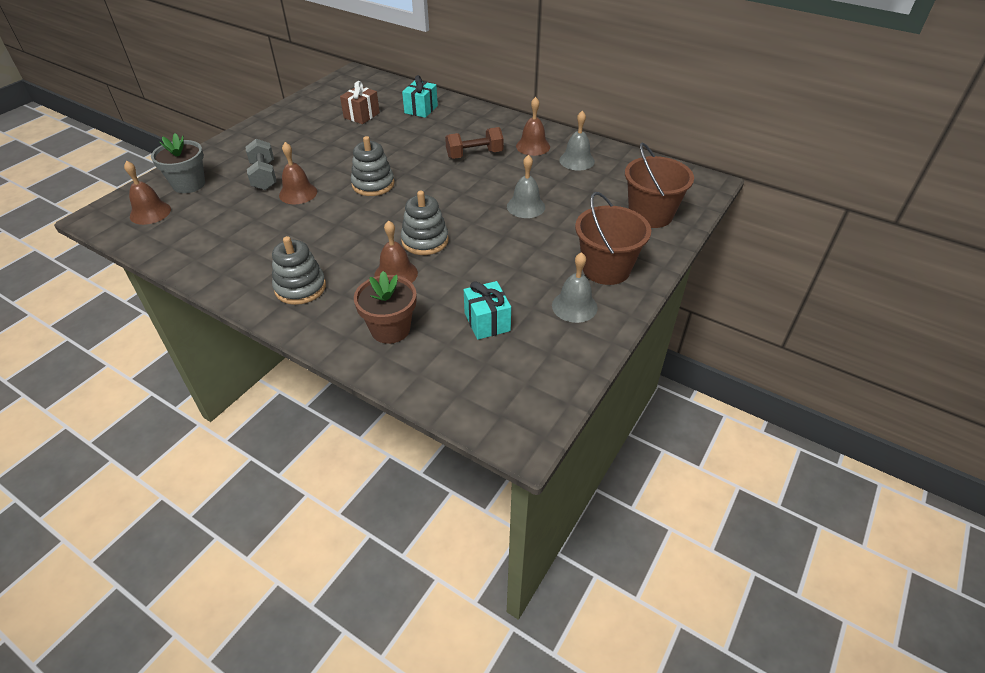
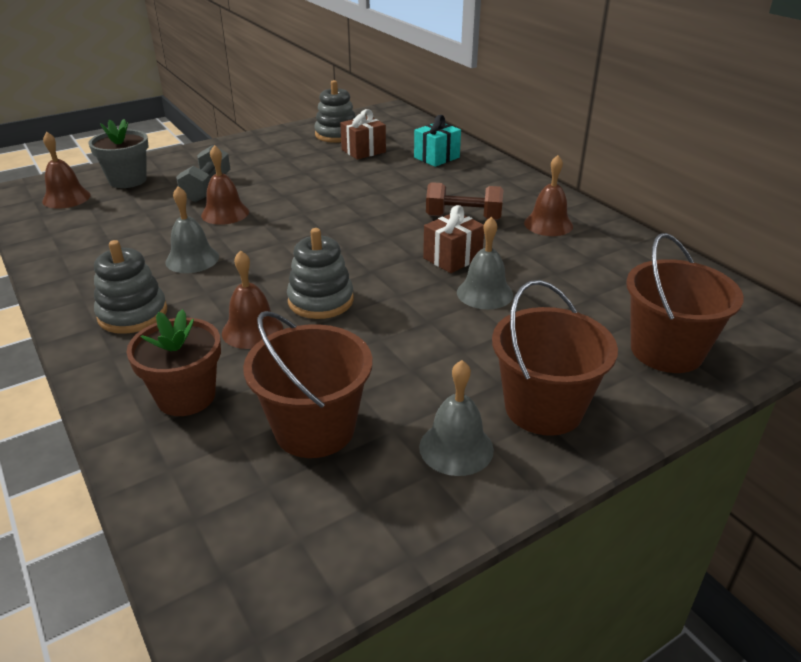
camera: 25 degrees right, 10 degrees down
(373, 184) = (314, 223): grey stacking toy -> grey stacking toy (336, 134)
(487, 322) = (314, 429): turquoise gift -> brown bucket
(488, 187) = (452, 258): none -> brown gift
(577, 160) = (598, 254): grey bell -> grey bell (192, 259)

